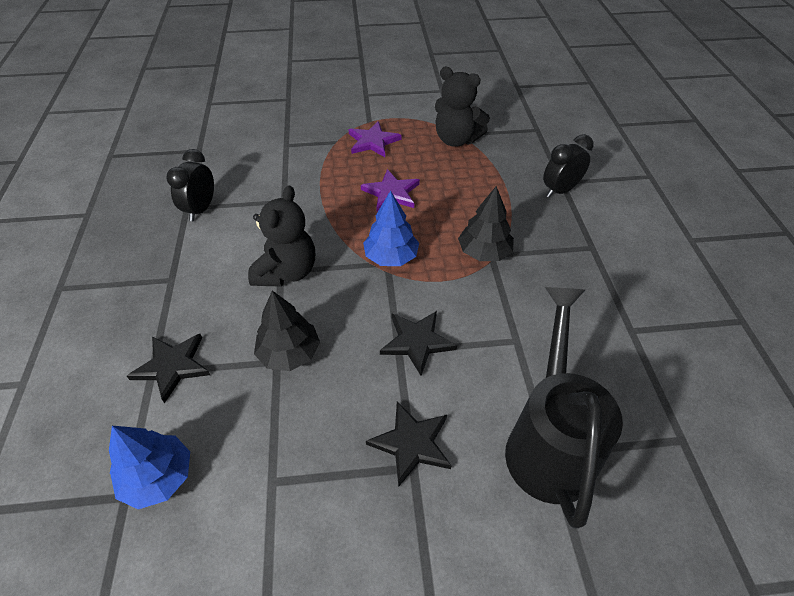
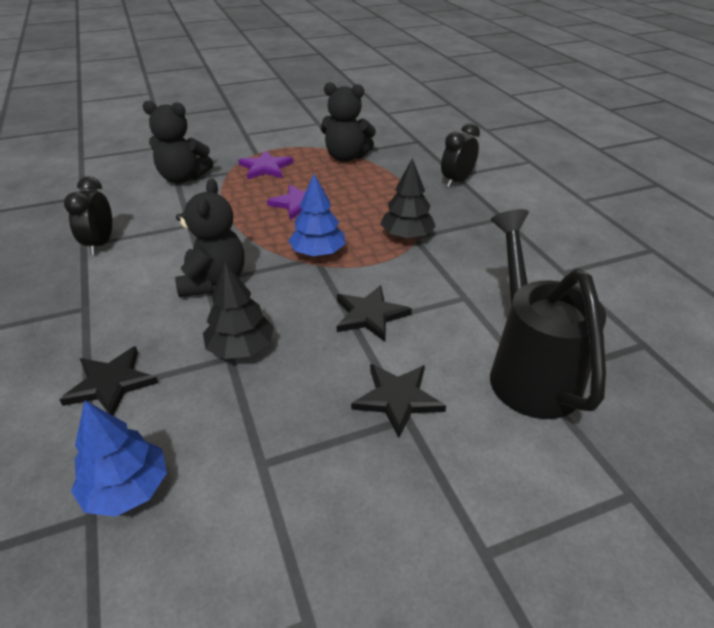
camera: 15 degrees left, 10 degrees down
(292, 142) = (183, 178): none -> black teddy bear

